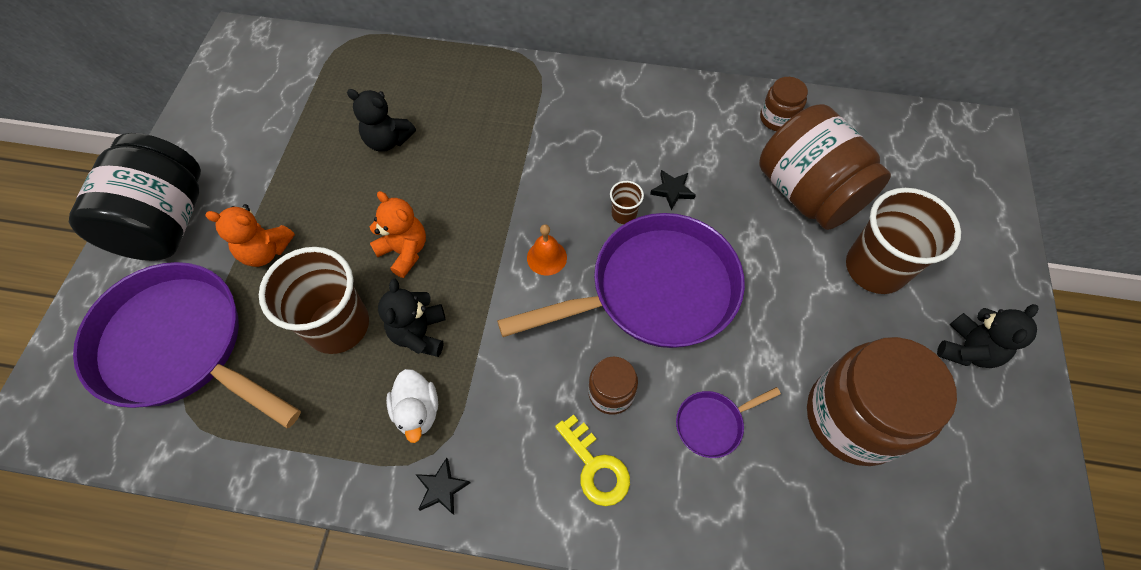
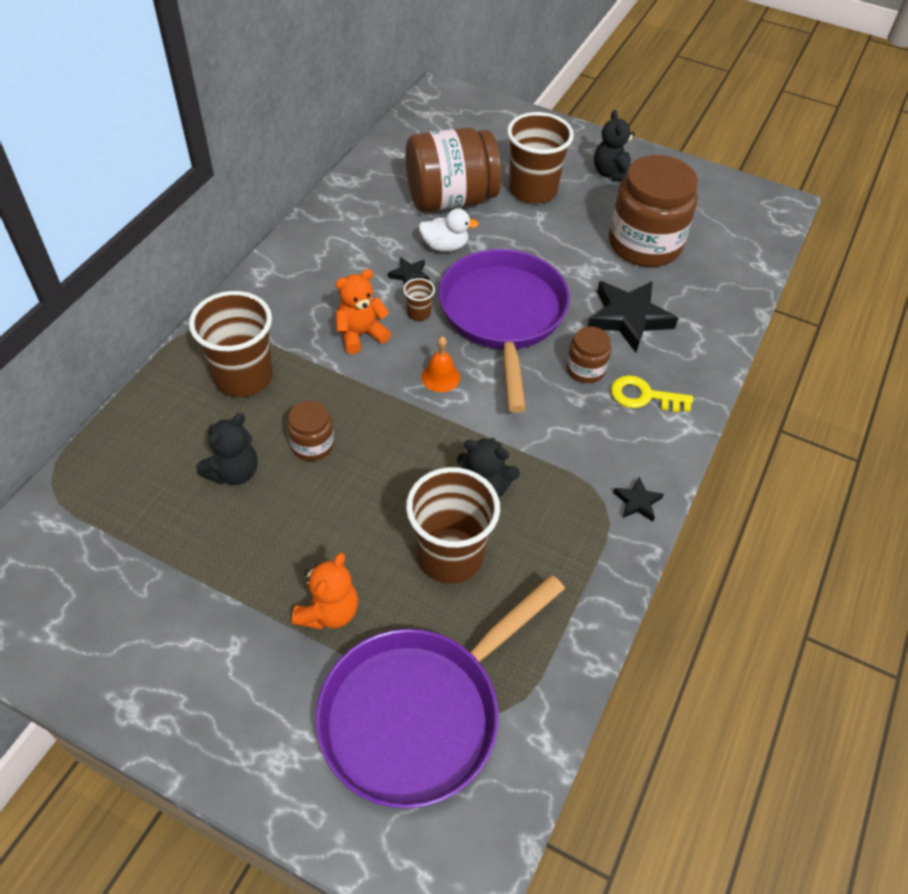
camera: 75 degrees left, 10 degrees down
(166, 222) = (236, 719): black jar -> none
(404, 251) = (386, 484): orange teddy bear -> orange teddy bear (361, 334)
(417, 411) = (562, 506): white duck -> white duck (445, 246)
(490, 110) = (243, 377): none -> brown cup
(595, 466) = (644, 396): yellow key -> yellow key turned 150 degrees counterclockwise
(712, 424) = (628, 318): purple pan -> black star
(777, 118) = (368, 189): brown jar -> brown jar (312, 445)
(967, 350) = (612, 173): black teddy bear -> black teddy bear turned 150 degrees counterclockwise

